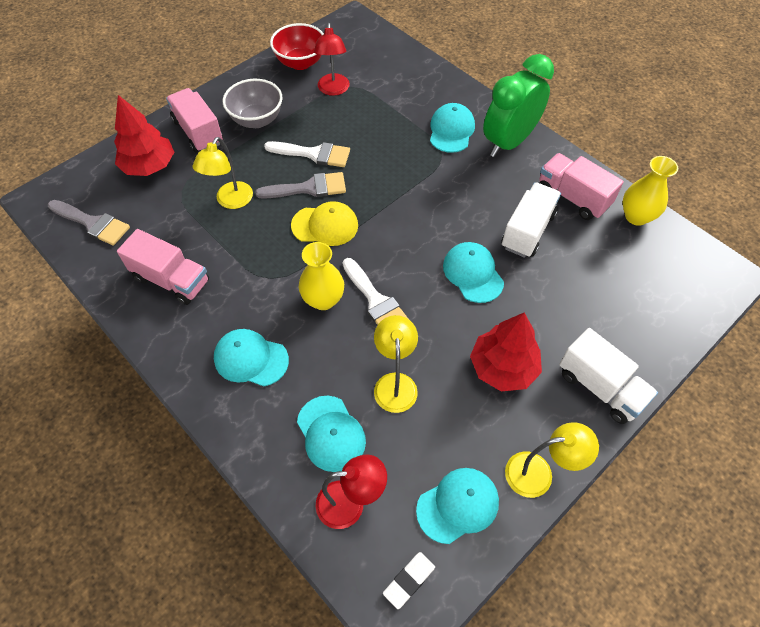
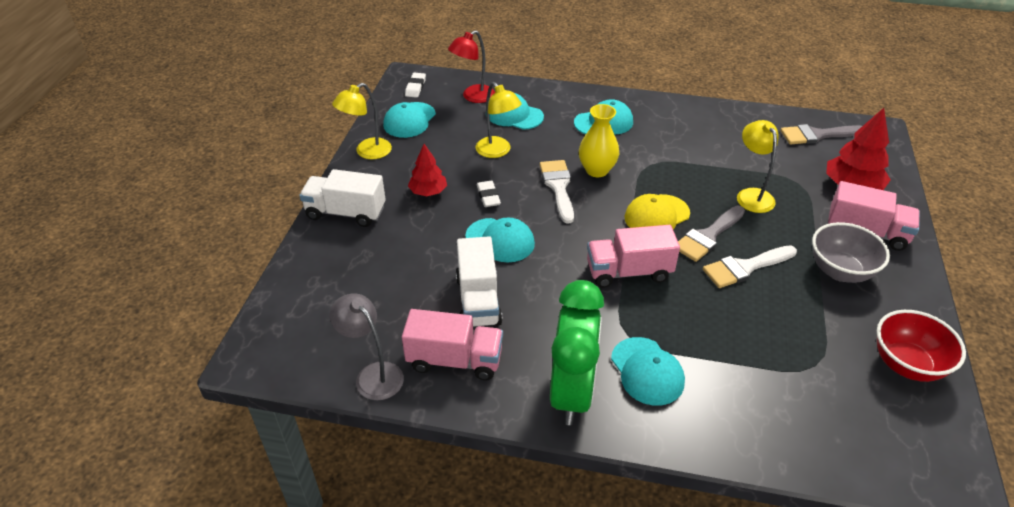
camera: 145 degrees right, 15 degrees down
(171, 280) = (712, 133): pink truck -> pink truck (628, 272)
(333, 90) = (824, 349): red lamp -> none
(376, 301) = (558, 187): white brush -> white brush turned 60 degrees clockwise
(448, 327) = (488, 196): none -> white eraser
(503, 367) = (428, 192): red tree -> red tree, size x0.64
(636, 216) = (373, 374): yellow vase -> grey lamp

